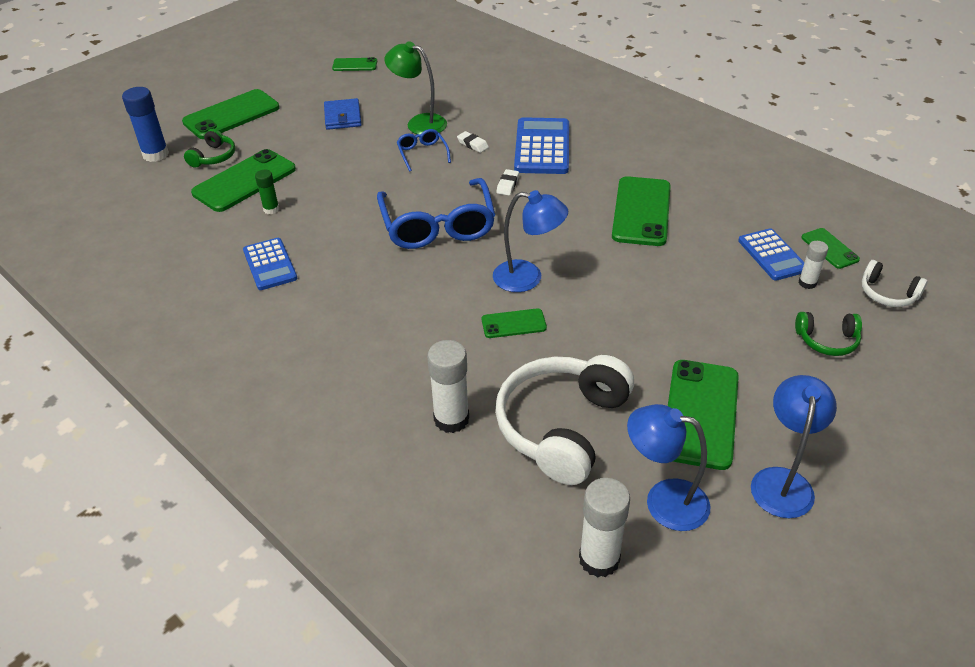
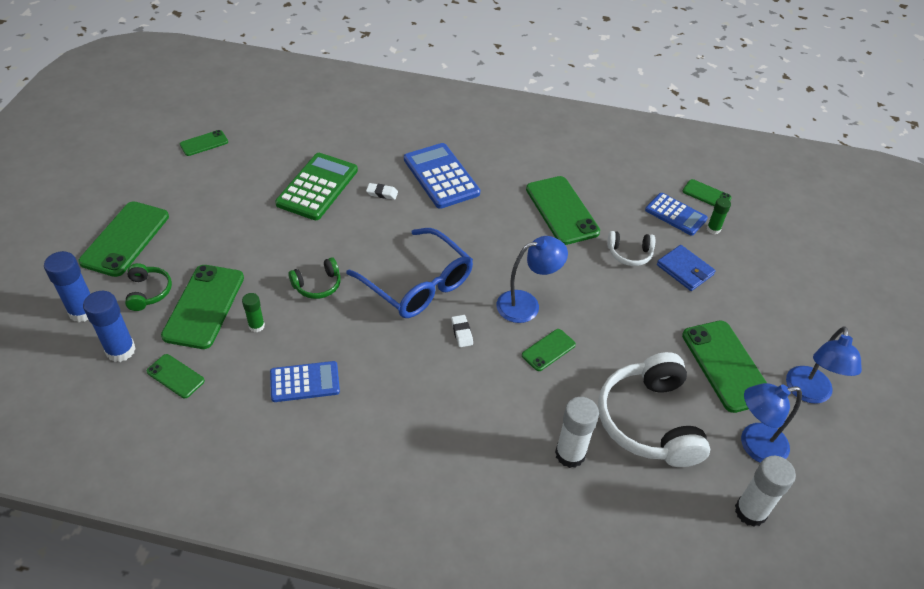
camera: 35 degrees left, 5 degrees up
(156, 190) = (120, 350): none -> blue glue stick
(177, 222) = (175, 376): none -> green phone
(270, 264) = (305, 382): blue calculator -> blue calculator turned 45 degrees counterclockwise
(343, 117) = (240, 204): blue wallet -> blue wallet (685, 270)
(419, 123) = (317, 187): green lamp -> green calculator
(422, 153) = (346, 218): blue glasses -> none
(507, 185) = (442, 223): white eraser -> white eraser (462, 333)
(782, 481) = (808, 393): blue lamp -> blue lamp turned 150 degrees counterclockwise
(807, 283) = (713, 229): white glue stick -> green glue stick
(827, 340) = (757, 271): green headphones -> green headphones (317, 285)
(887, 293) = (765, 218): white headphones -> white headphones (629, 253)

